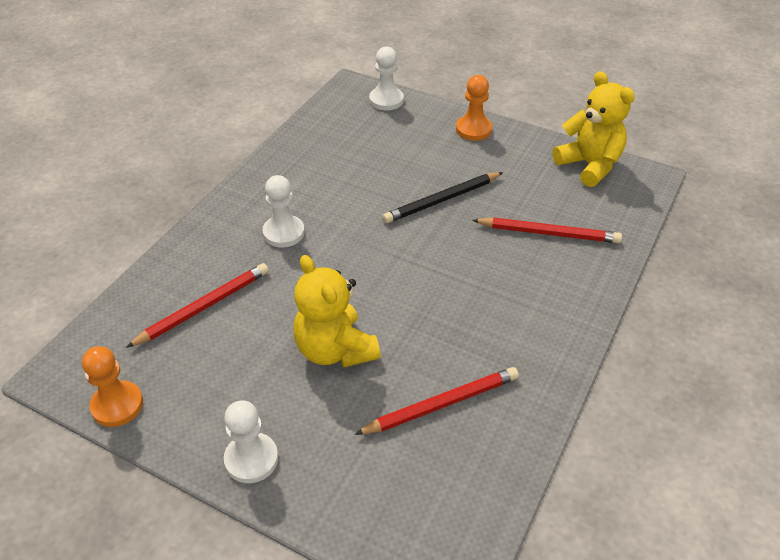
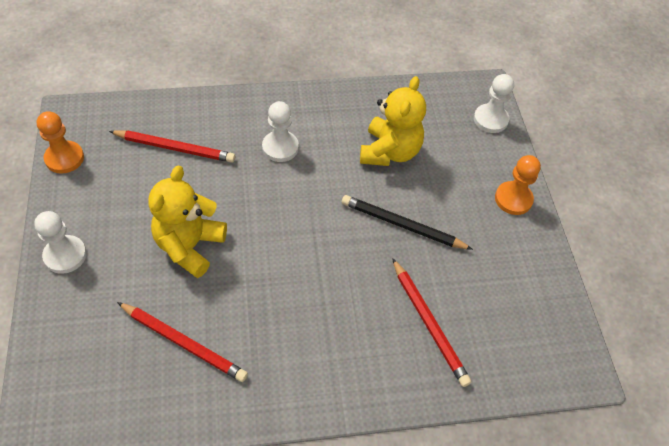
camera: 50 degrees right, 10 degrees up
(589, 165) = (550, 312): yellow teddy bear -> yellow teddy bear (389, 152)

